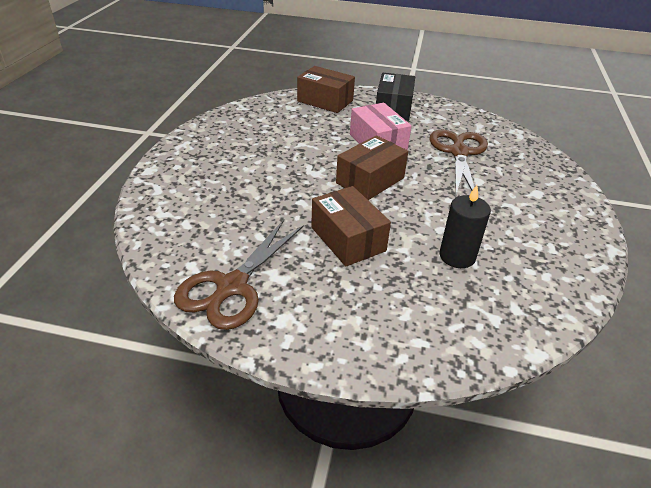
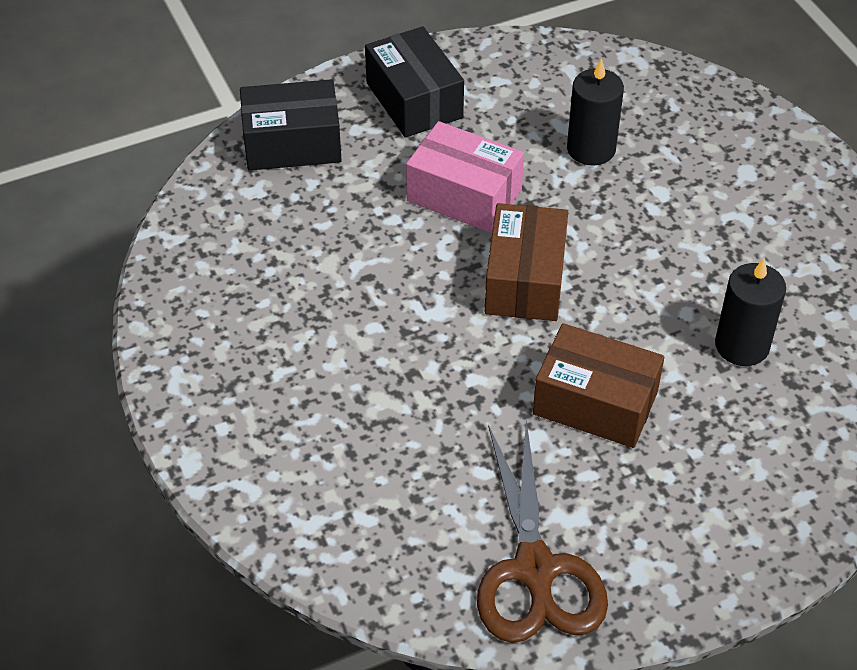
camera: 35 degrees left, 10 degrees up
(325, 101) = (292, 144): brown box -> black box
(459, 152) = (591, 149): brown scissors -> black candle

